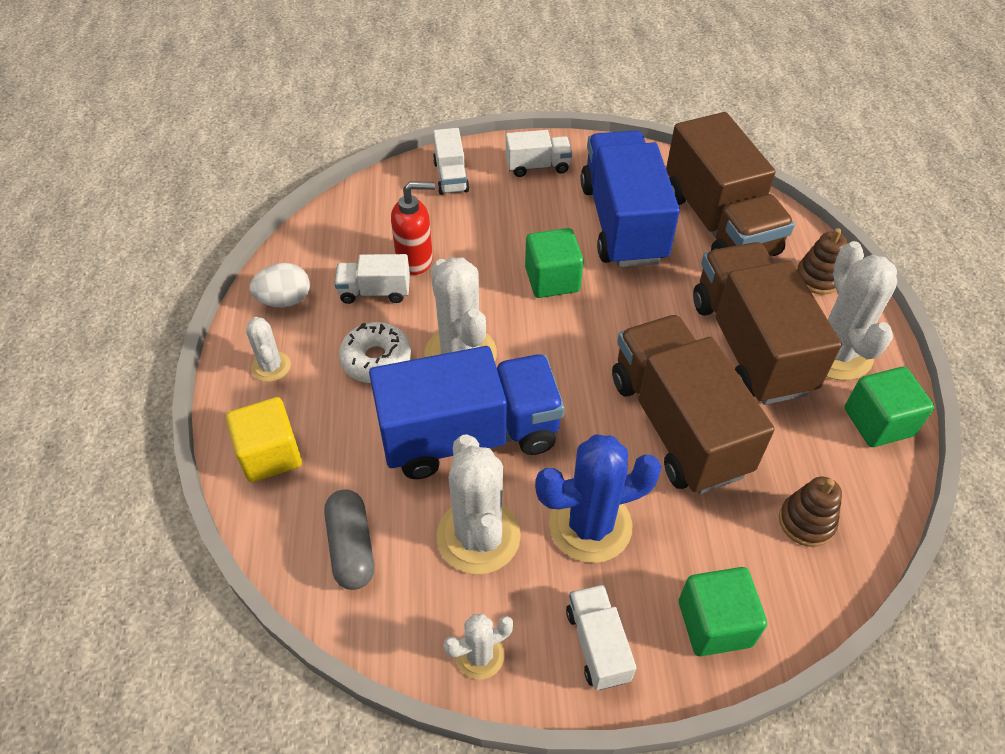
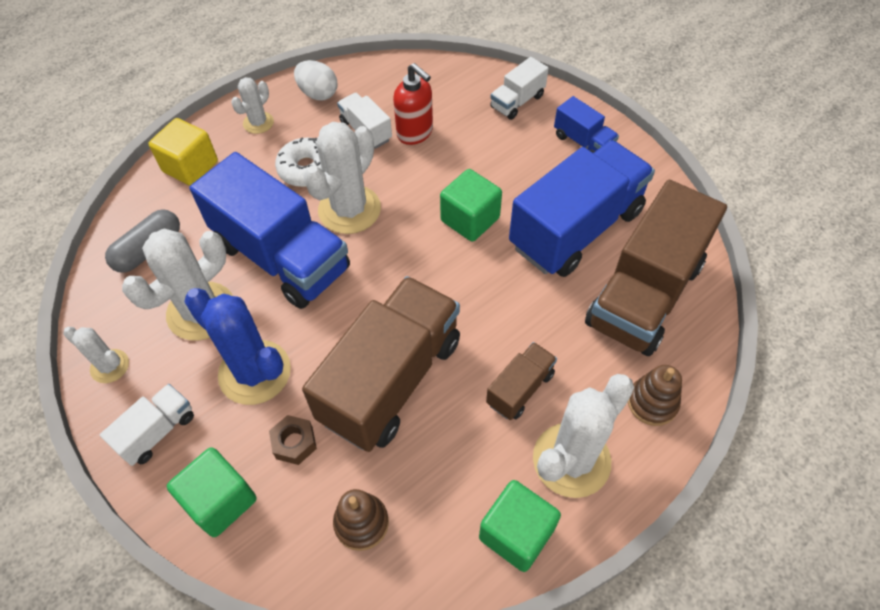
camera: 55 degrees right, 5 degrees up
(537, 166) = (583, 142): white truck -> blue truck
(692, 532) = (294, 443): none -> brown nut
(750, 345) = (520, 389): brown truck -> brown truck, size x0.46

